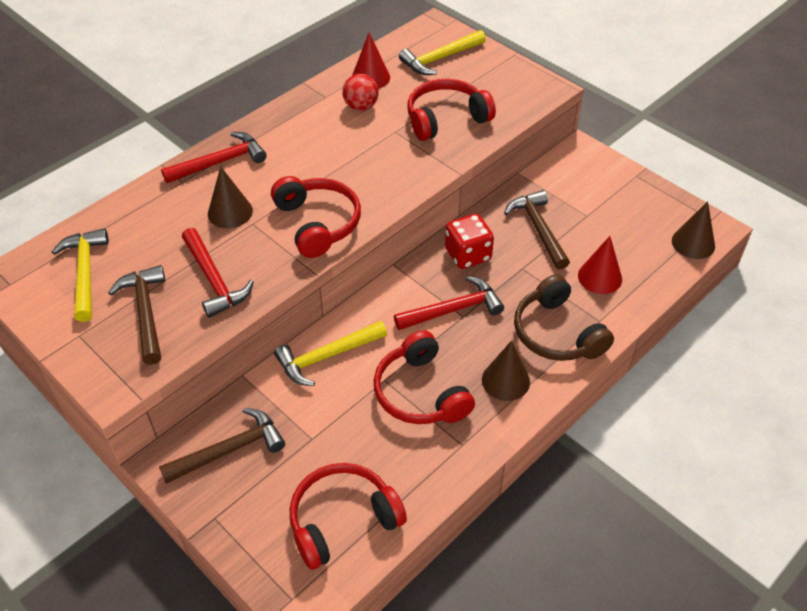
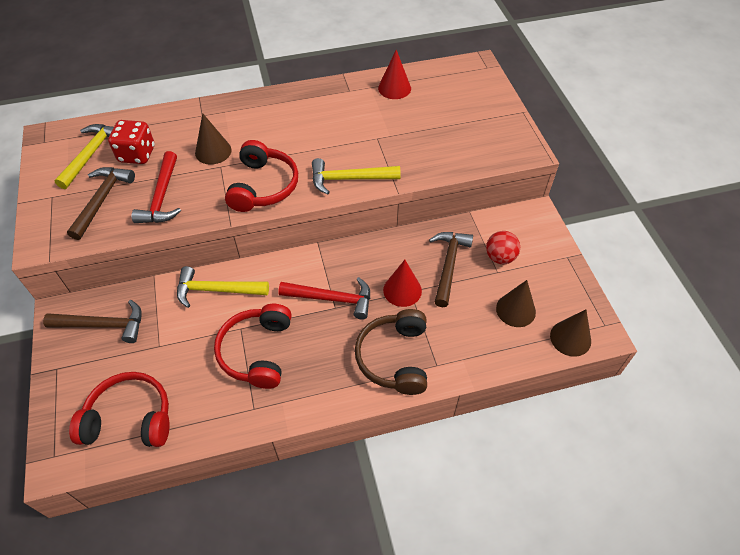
camera: 30 degrees right, 5 degrees up
(220, 162) = (237, 111): red hammer -> none
(361, 107) = (368, 108): red ball -> red ball (500, 257)
(440, 59) = (460, 93): yellow hammer -> yellow hammer (349, 179)
(446, 119) = (424, 143): red headphones -> none
(468, 255) = (377, 260): red dice -> red dice (137, 154)
(505, 380) = (325, 375): brown cone -> brown cone (515, 310)
(600, 277) = (466, 329): red cone -> red cone (402, 290)

